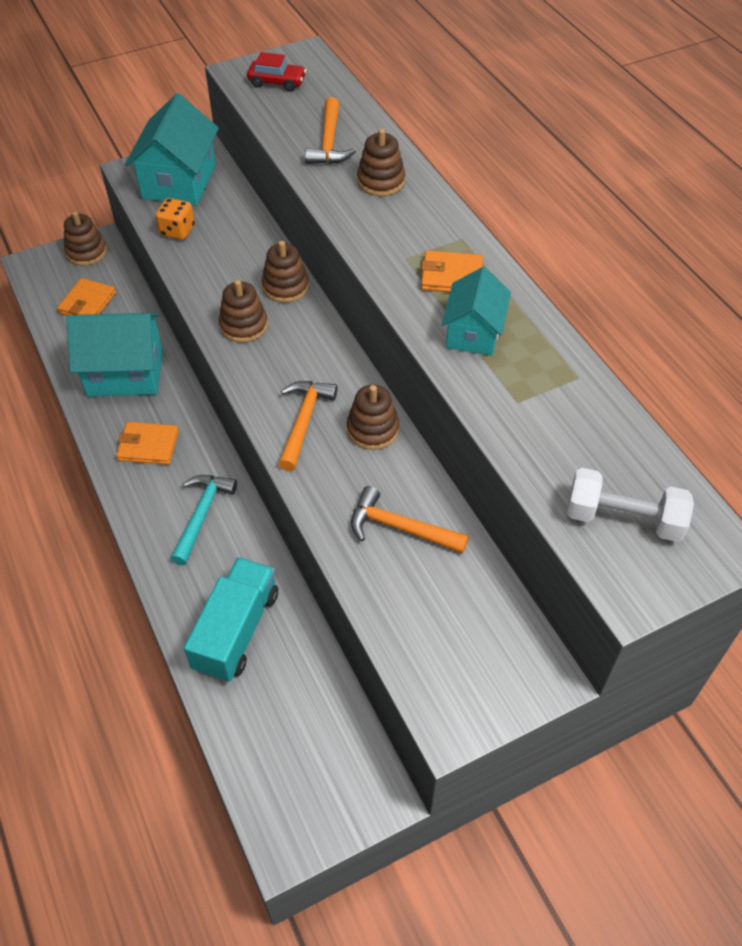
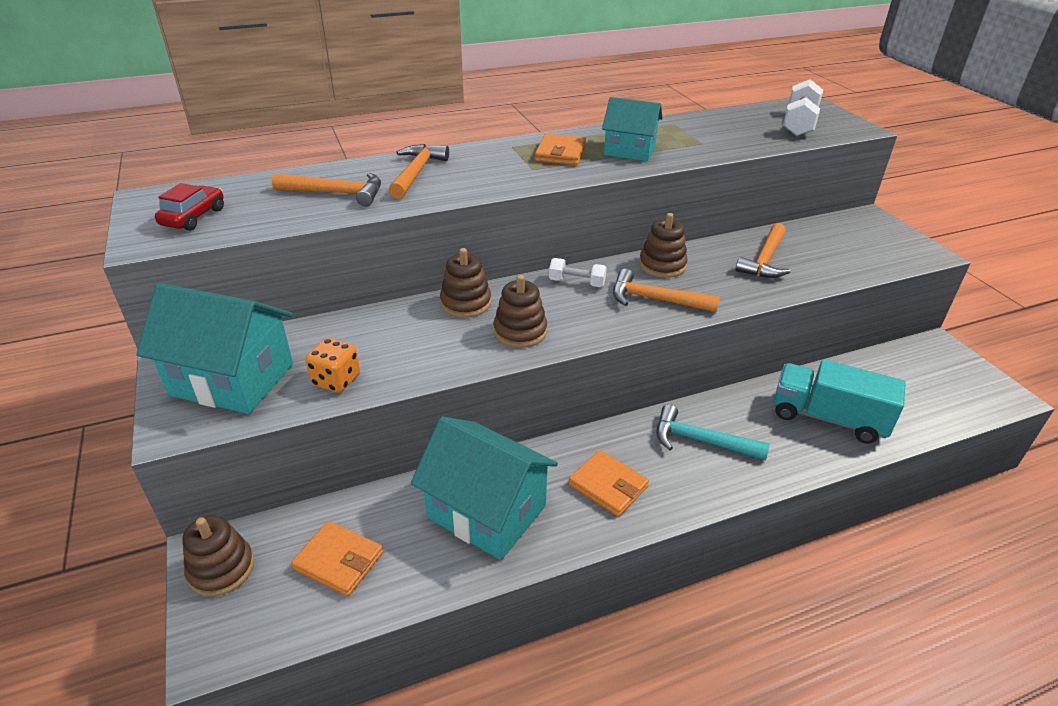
camera: 85 degrees left, 15 degrees down
(125, 373) = (487, 511): turquoise house -> turquoise house turned 60 degrees counterclockwise
(148, 446) = (608, 486): orange wallet -> orange wallet turned 60 degrees counterclockwise
(329, 360) = (577, 282): none -> white dumbbell
(381, 181) = (416, 172): brown stacking toy -> orange hammer

